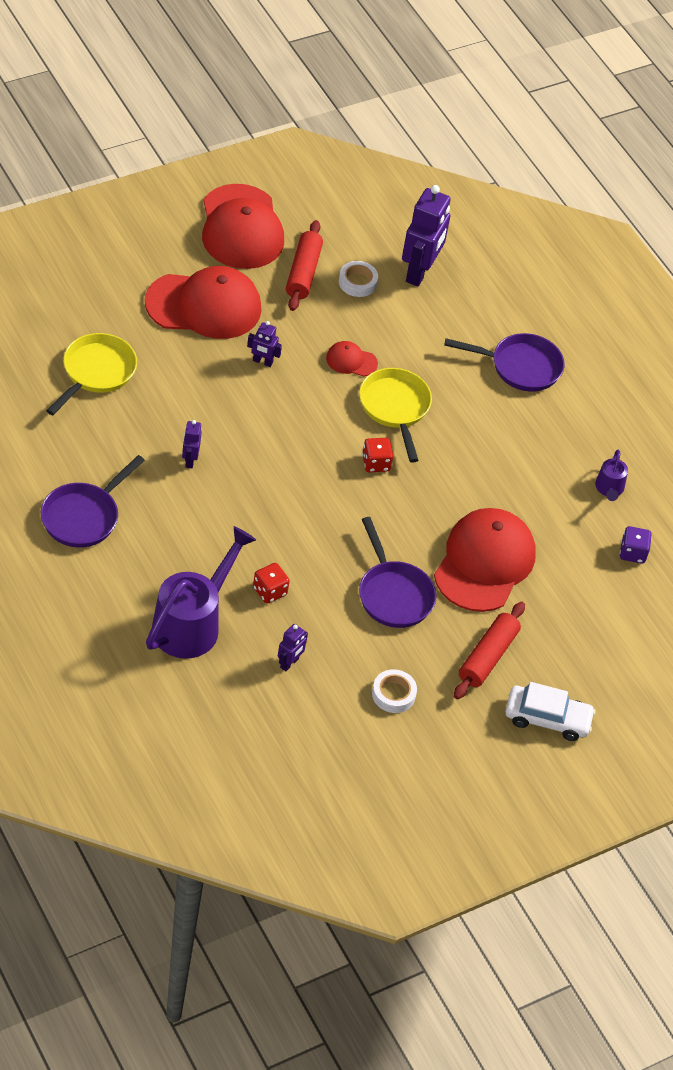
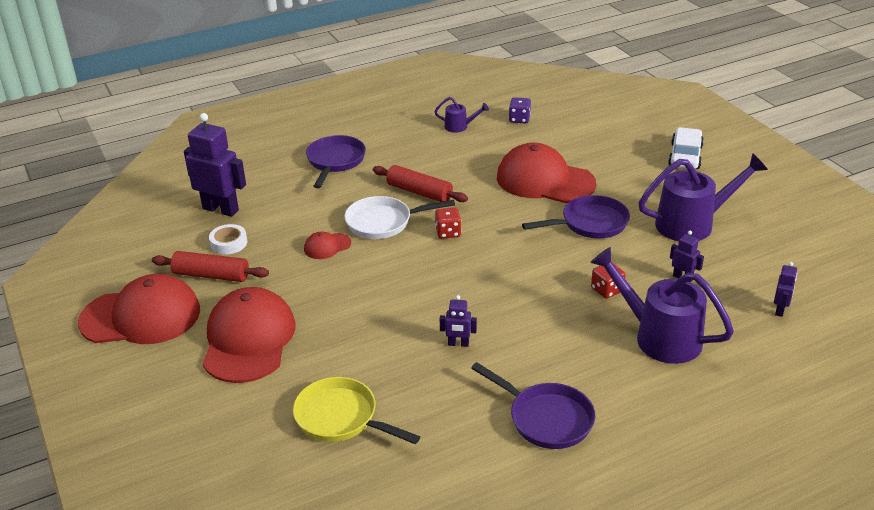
camera: 80 degrees left, 15 degrees down
(262, 362) = (327, 299): purple robot -> purple robot (780, 310)
(351, 361) = (327, 246): red cap -> red cap turned 45 degrees clockwise
(393, 694) = (692, 224): white tape -> purple watering can
(395, 408) = (383, 222): yellow pan -> white pan
(487, 657) = (638, 180): red rolling pin -> red rolling pin (419, 192)

